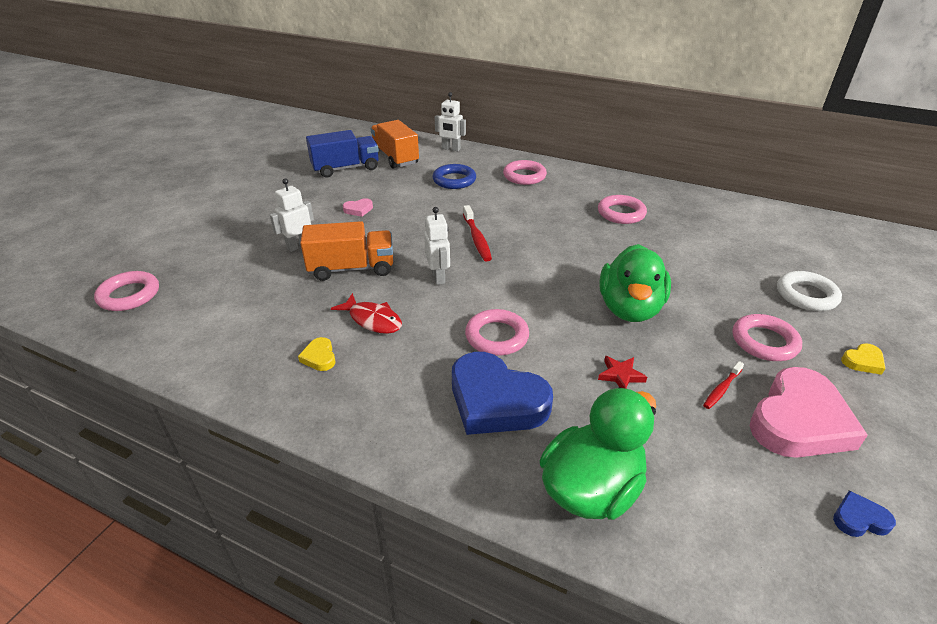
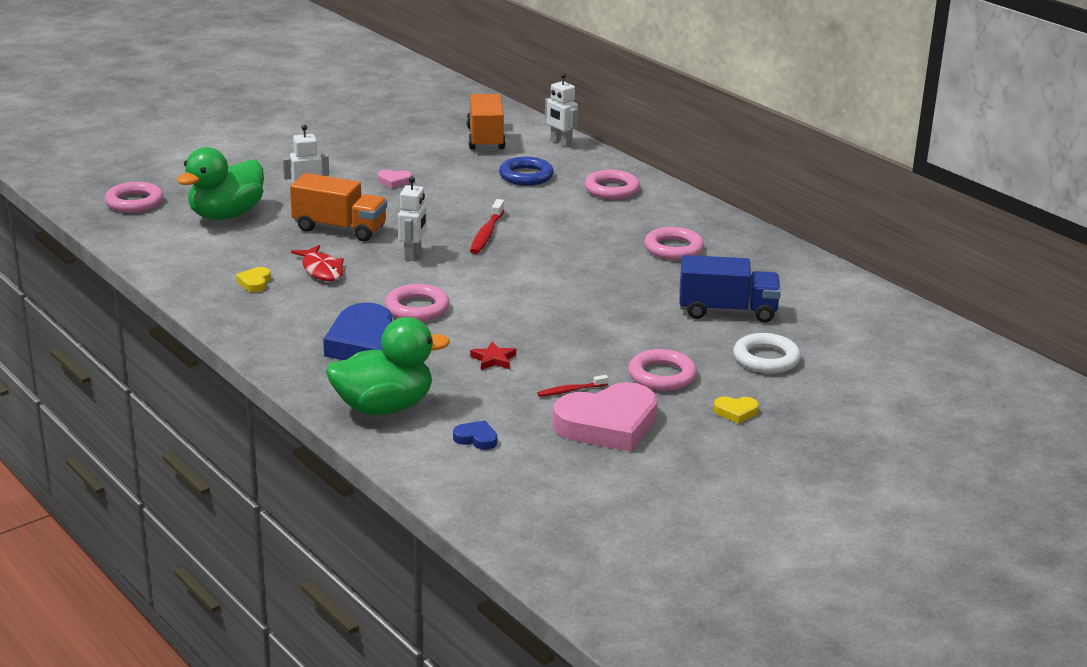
camera: 25 degrees right, 10 degrees down
(345, 168) = (419, 138): blue truck -> blue truck (727, 311)
(629, 309) = (566, 322): green duck -> green duck (226, 215)
(859, 519) = (567, 478): blue heart -> blue heart (476, 439)

